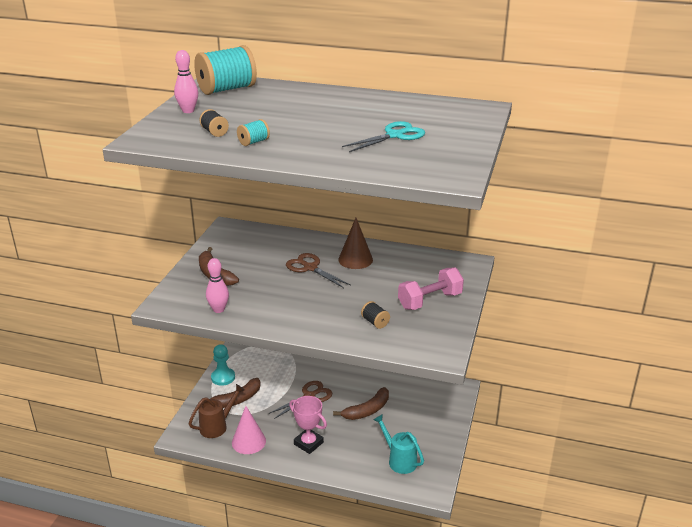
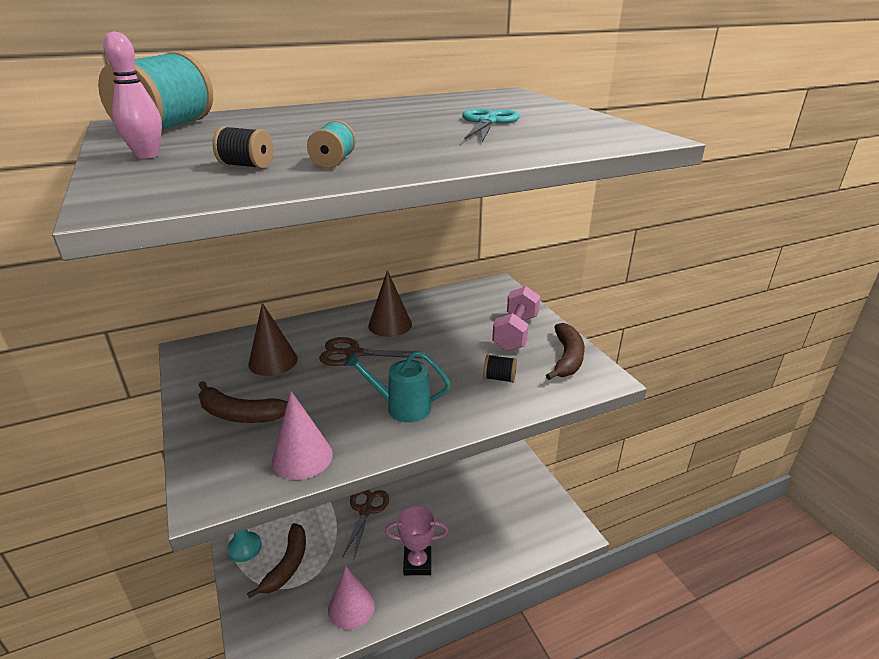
camera: 40 degrees left, 0 degrees up
(217, 426) = (294, 614): brown watering can -> none
(218, 309) = (302, 457): pink bowling pin -> pink cone
(262, 252) = (273, 361): none -> brown cone
(367, 410) = (436, 490): brown banana -> brown banana (567, 358)
(399, 460) = (517, 522): turquoise watering can -> turquoise watering can (402, 407)

